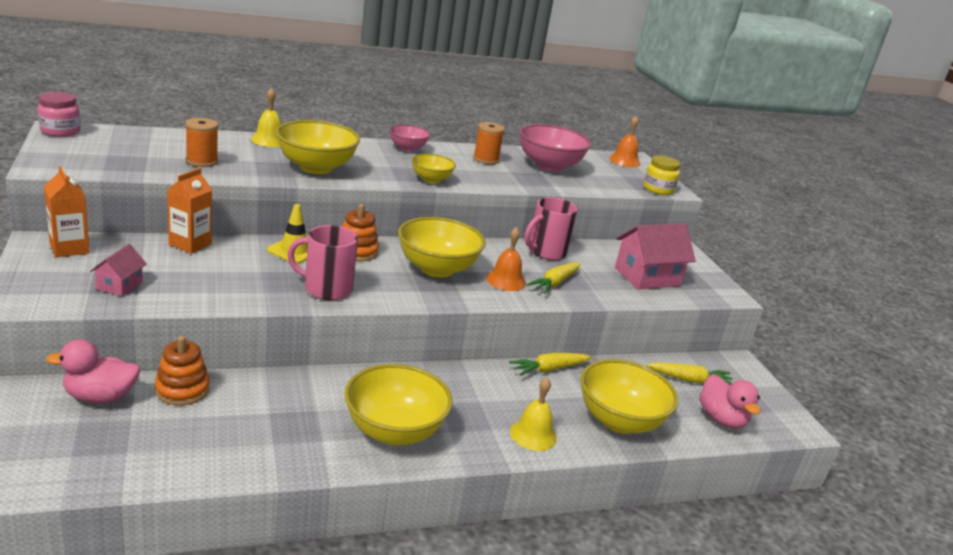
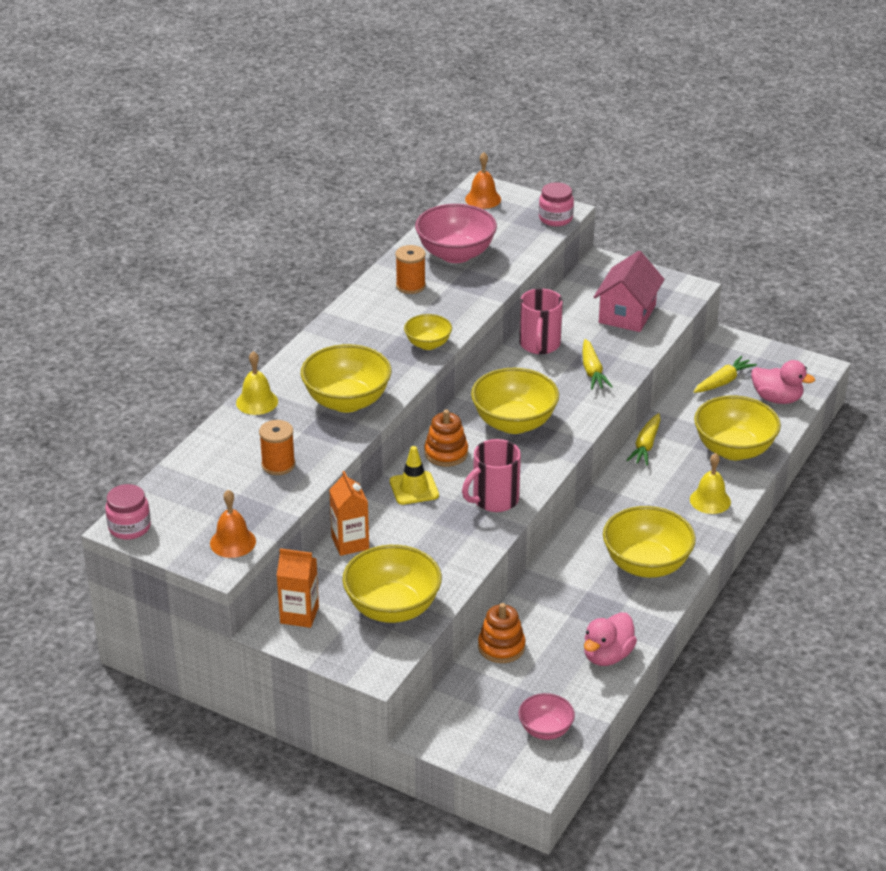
camera: 40 degrees left, 10 degrees up
(100, 397) = (473, 692): pink duck -> pink duck (607, 656)
(119, 285) = (392, 608): pink house -> yellow bowl
(407, 148) = (345, 322): pink bowl -> pink bowl (545, 730)
(506, 280) = (565, 395): orange bell -> orange bell (233, 542)
(658, 189) = (555, 218): yellow jar -> pink jar

